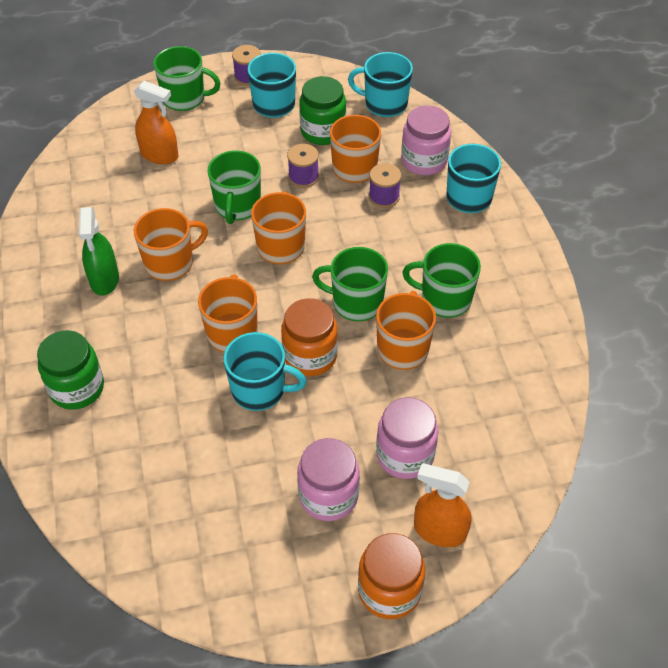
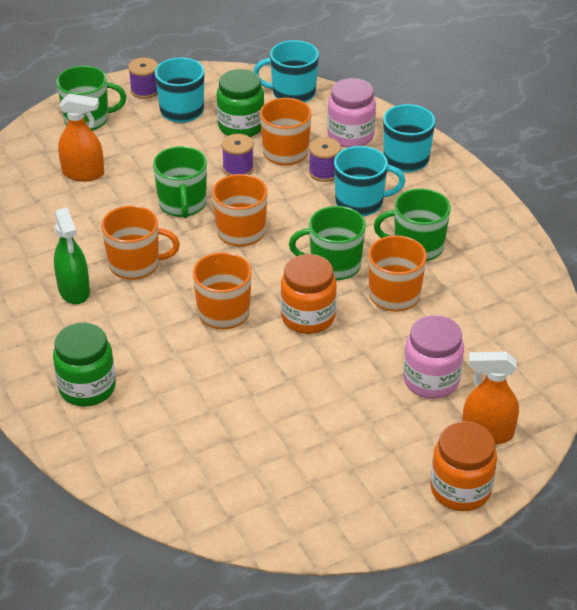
camera: 15 degrees left, 10 degrees down
(170, 263) = (135, 265): orange mug -> orange mug turned 45 degrees clockwise
(259, 390) = (271, 354): turquoise mug -> turquoise mug (360, 203)
(328, 496) = (373, 427): pink jar -> none

